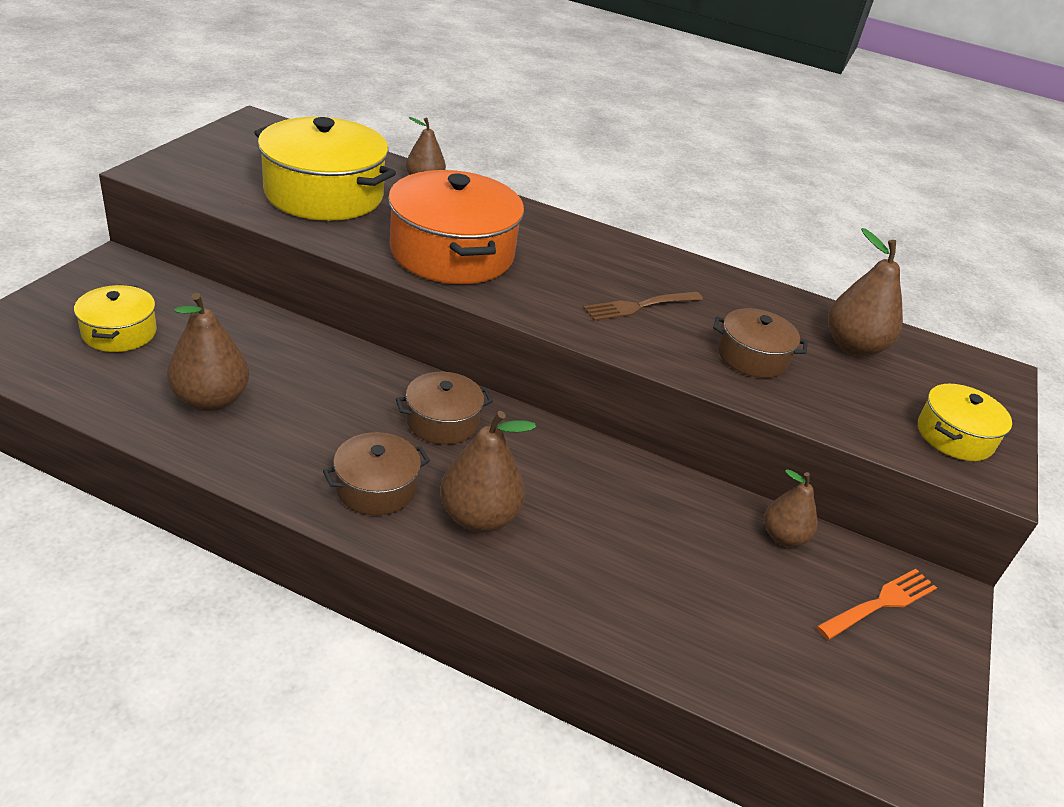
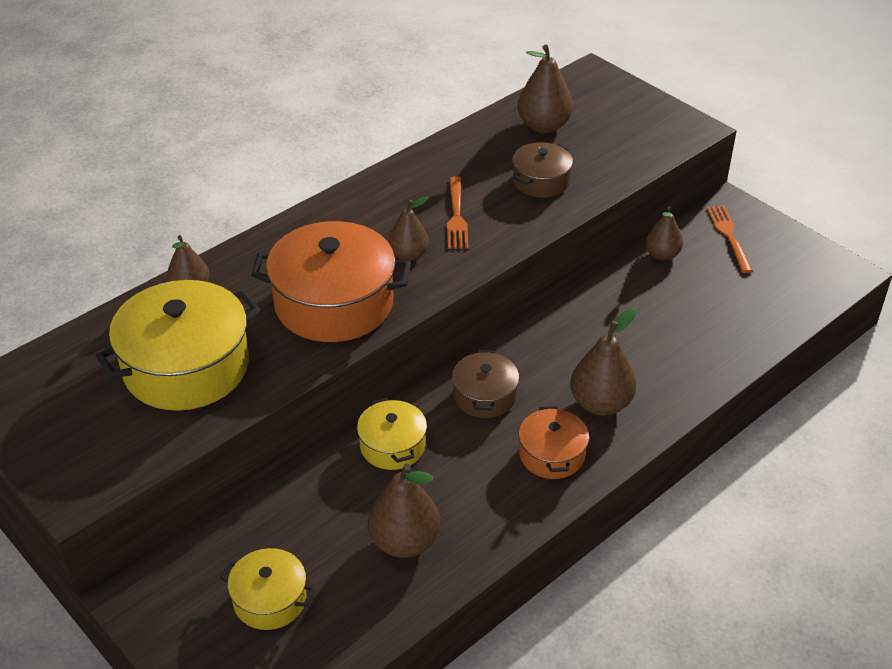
camera: 60 degrees left, 5 degrees up
(376, 488) = (552, 455): brown pot -> orange pot
(554, 285) = (408, 255): none -> brown pear
(640, 306) = (456, 216): brown fork -> orange fork
(954, 436) = (653, 125): yellow pot -> yellow pot (392, 446)

